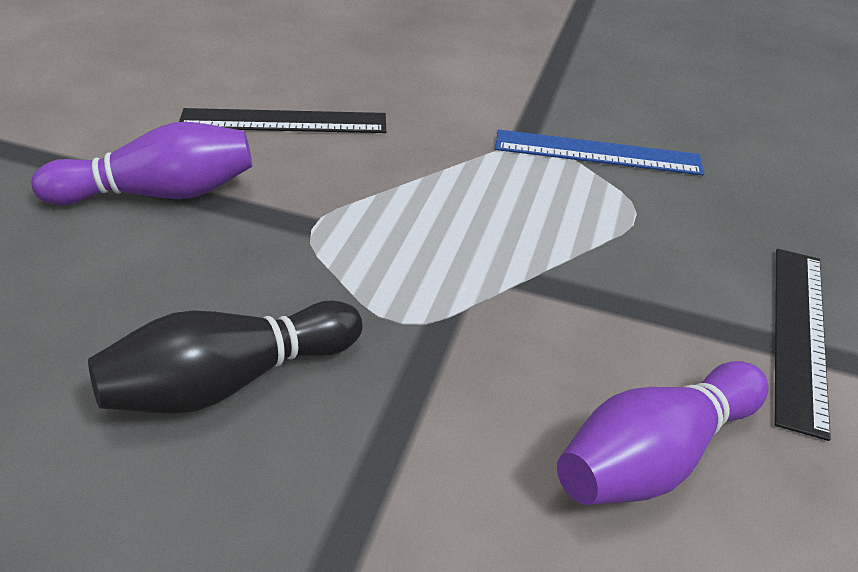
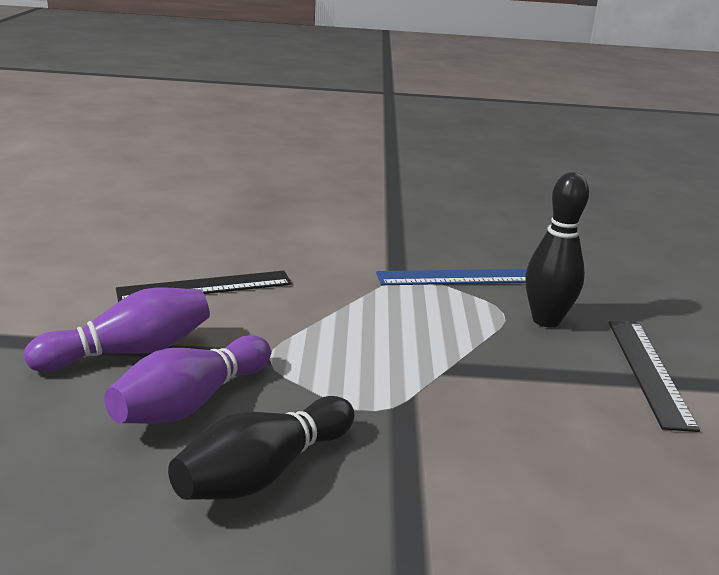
camera: 15 degrees left, 15 degrees down
(653, 456) = (594, 462): purple bowling pin -> purple bowling pin (191, 403)
(689, 233) = (546, 320): none -> black bowling pin

